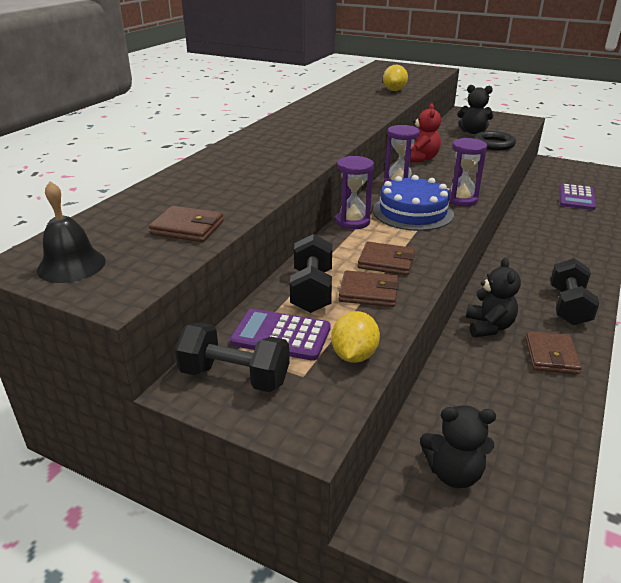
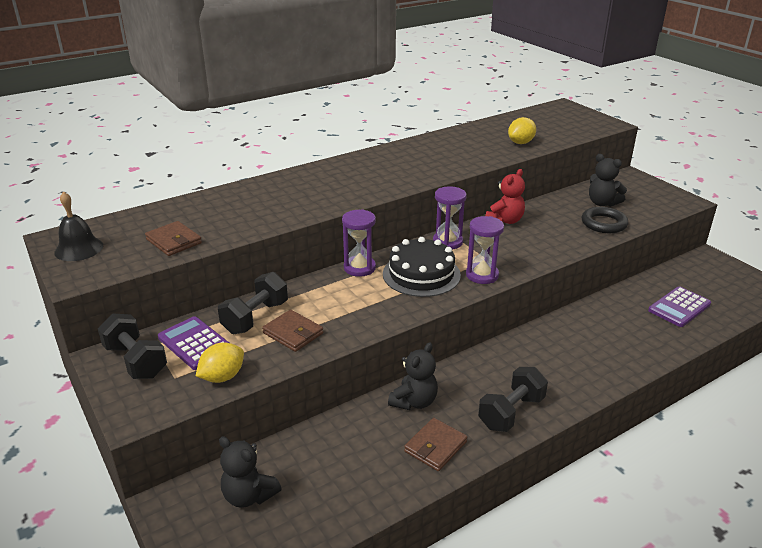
camera: 30 degrees right, 0 degrees up
(386, 262) = (339, 313): brown wallet -> none
(412, 212) = (421, 274): blue cake -> black cake

